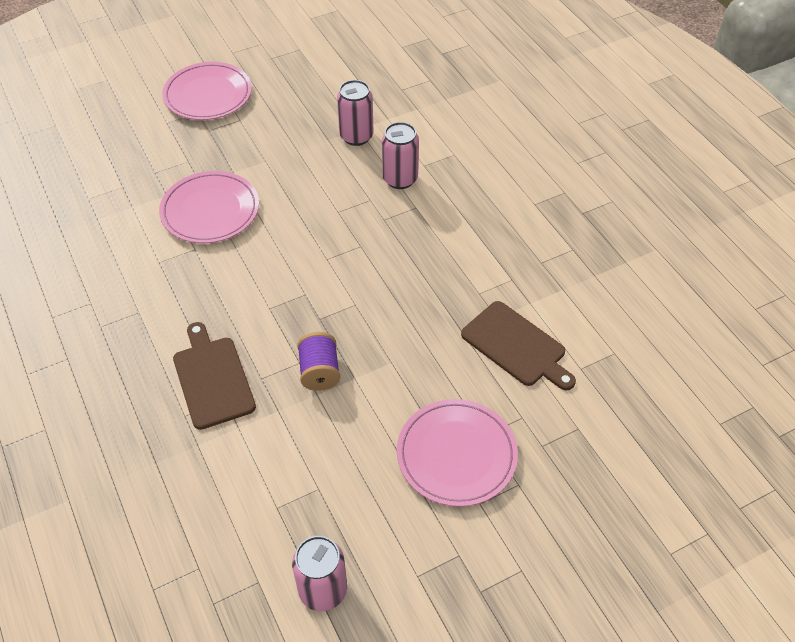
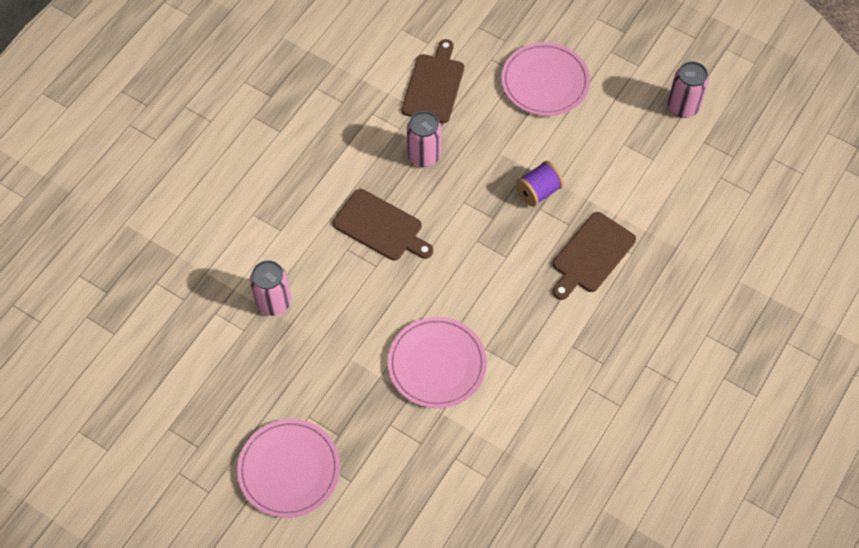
camera: 120 degrees left, 10 degrees up
(375, 231) = (381, 227): none -> brown cutting board
(400, 179) = (309, 239): pink can -> pink can (424, 155)

